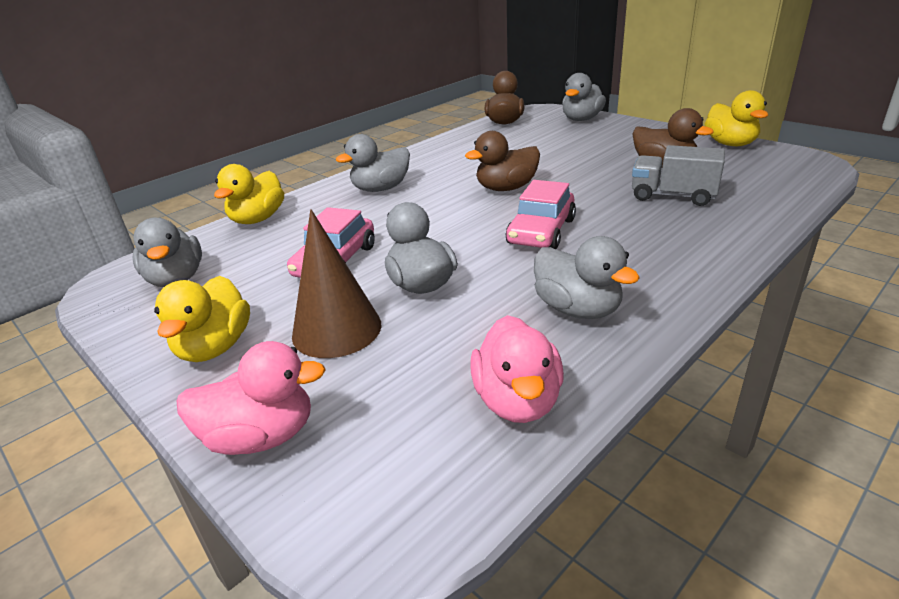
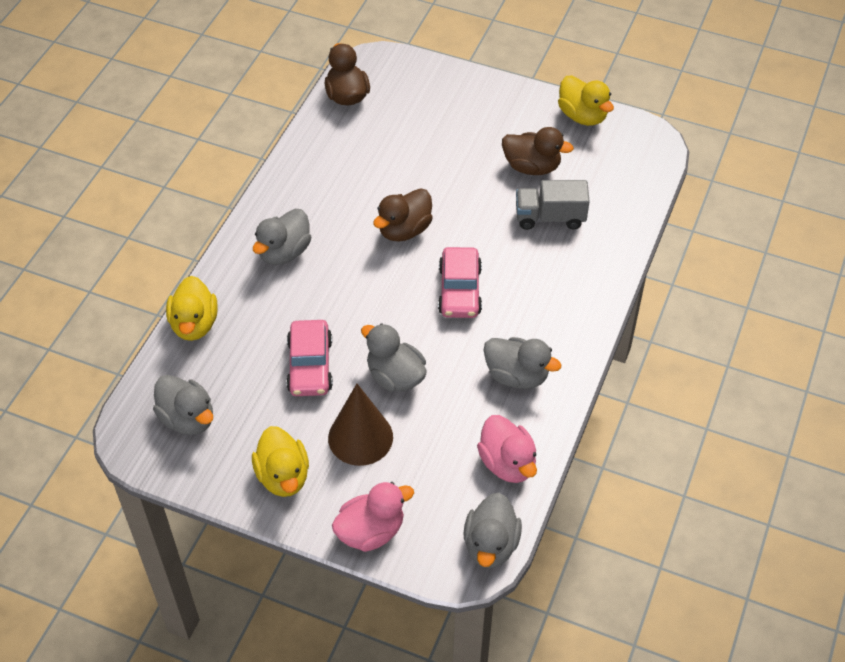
camera: 25 degrees left, 20 degrees up
(581, 119) = (428, 79): grey duck -> grey duck (491, 545)

